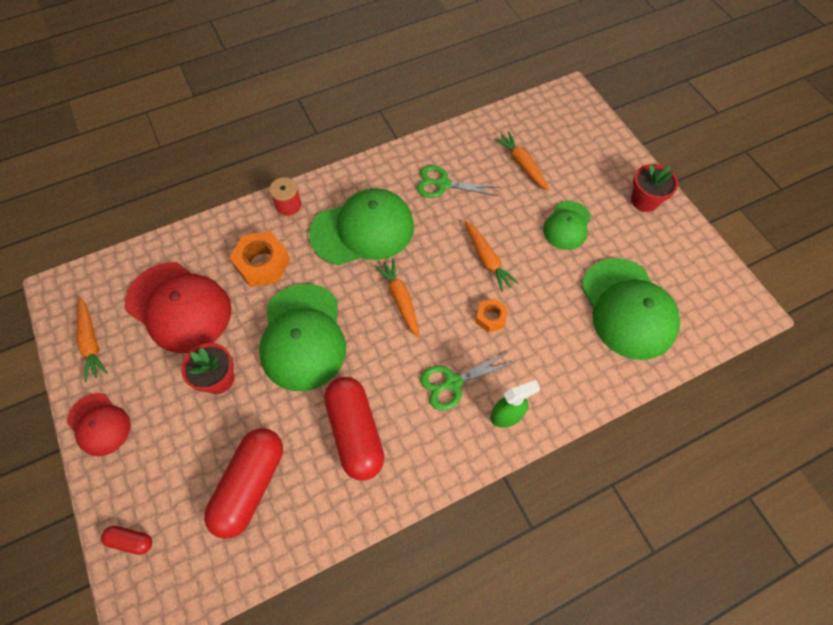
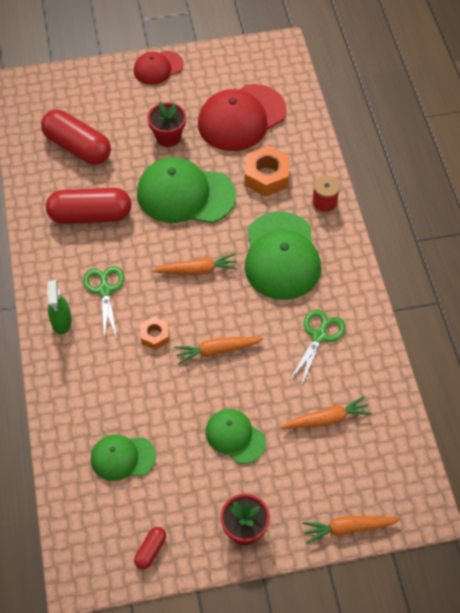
camera: 105 degrees right, 5 degrees down
(91, 342) = (227, 65): orange carrot -> orange carrot (348, 528)
(131, 541) = (68, 82): red capsule -> red capsule (150, 550)
(628, 309) = (122, 457): green cap -> green cap, size x0.56

